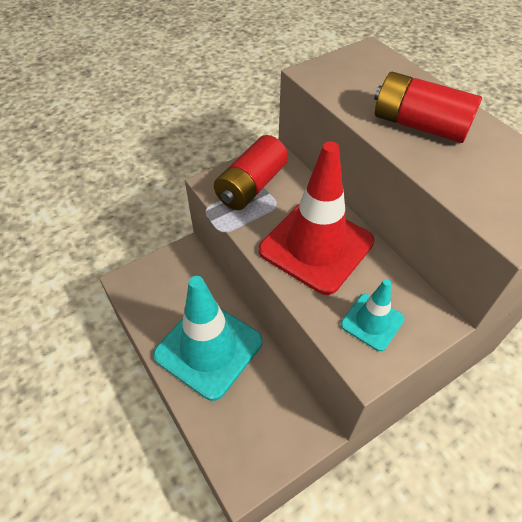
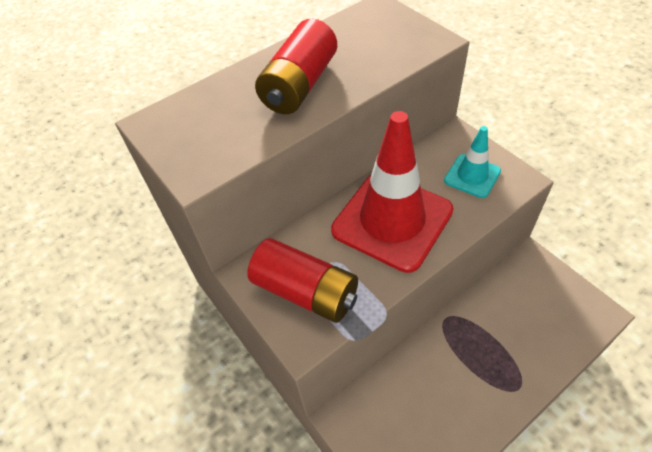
camera: 90 degrees left, 0 degrees up
(208, 348) = (477, 364): turquoise traffic cone -> none

